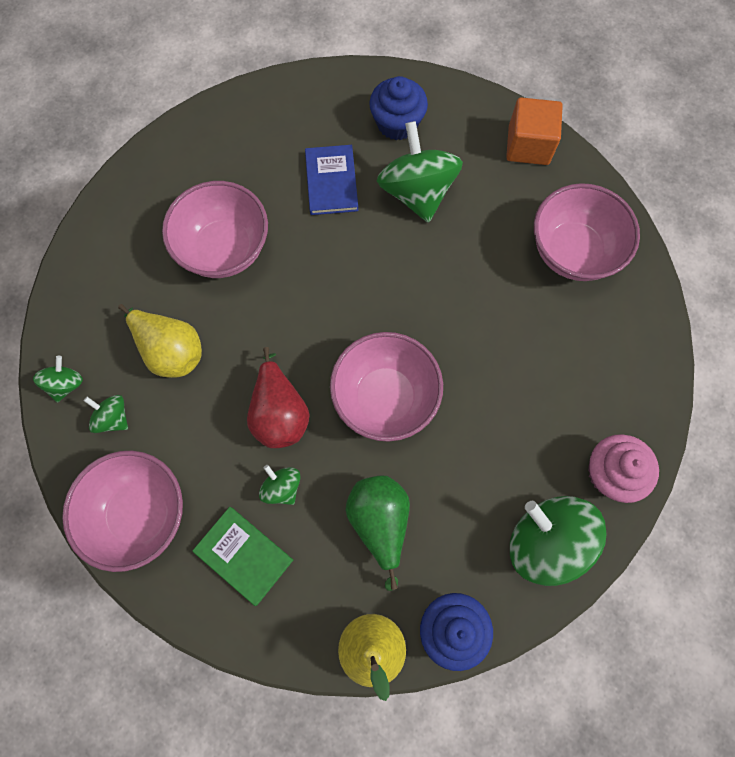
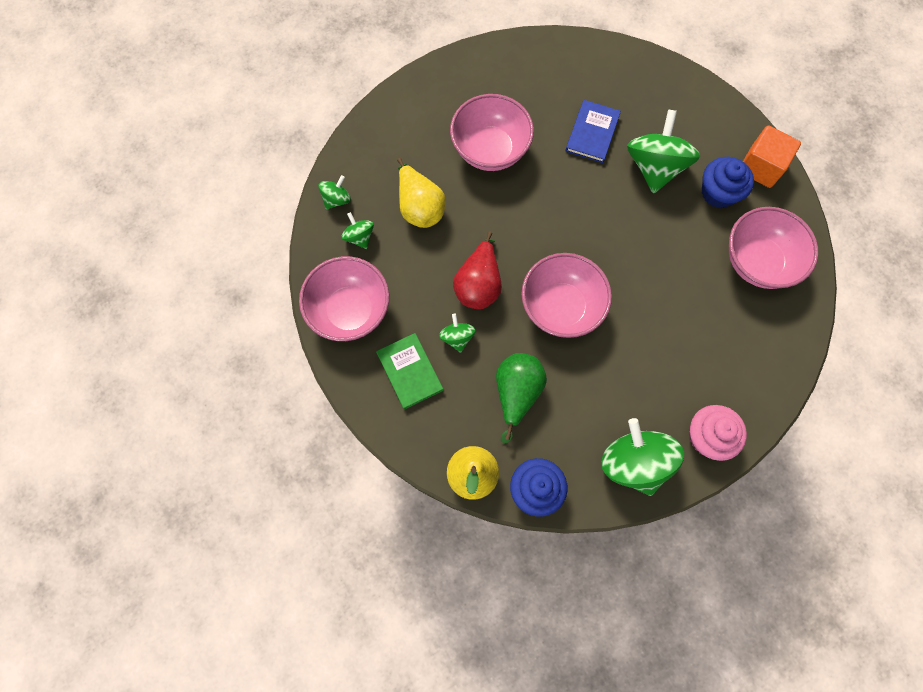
camera: 25 degrees right, 0 degrees up
(397, 123) = (663, 108): blue cupcake -> blue cupcake (718, 192)

